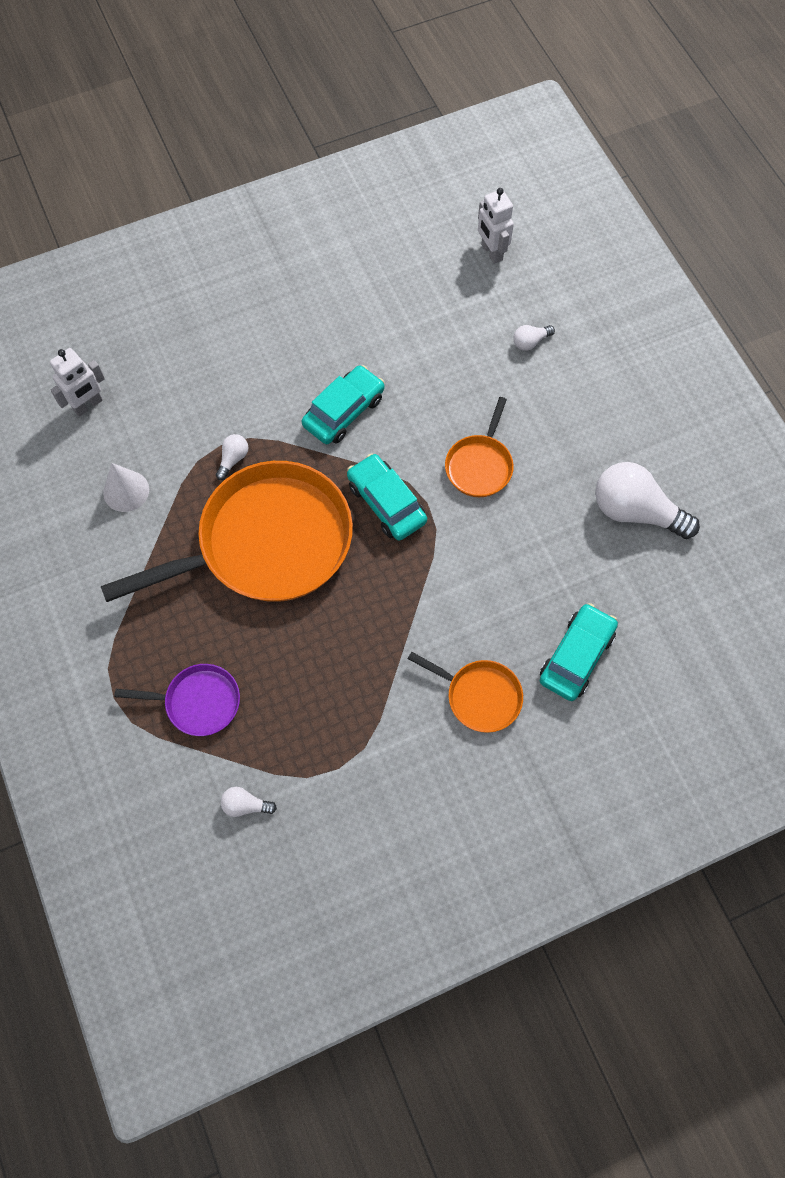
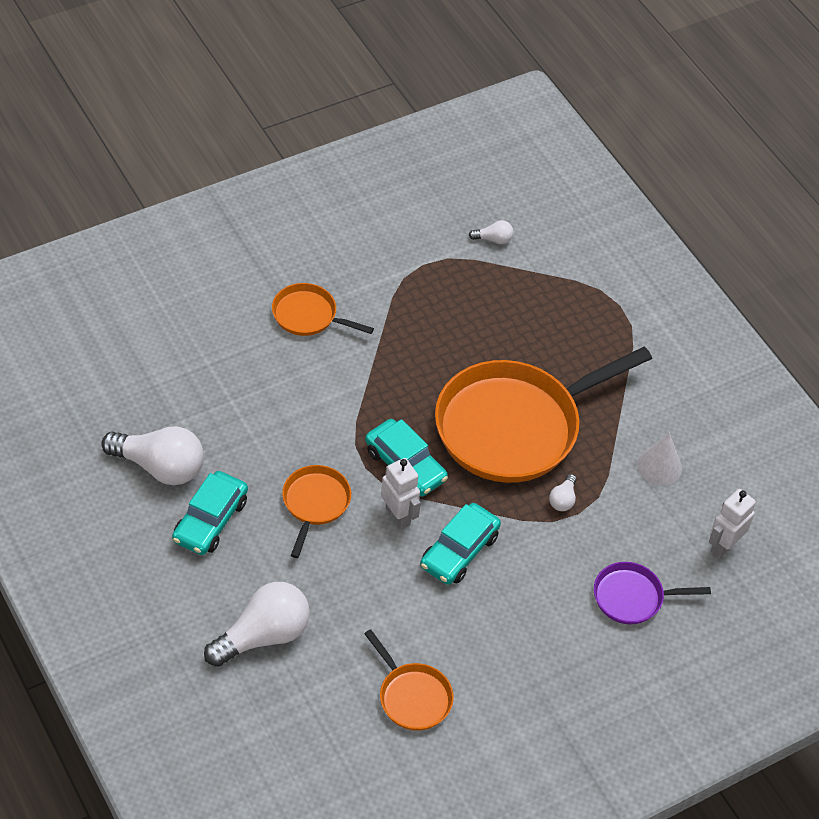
camera: 170 degrees right, 15 degrees down
(198, 702) = (548, 304): purple pan -> purple pan (632, 597)
(402, 285) = (412, 696): none -> orange pan
(491, 252) = (310, 745): white robot -> white robot (398, 516)
(530, 342) = (263, 635): white light bulb -> white light bulb, size x2.22
(576, 656) = (223, 346): turquoise car -> turquoise car (210, 520)

